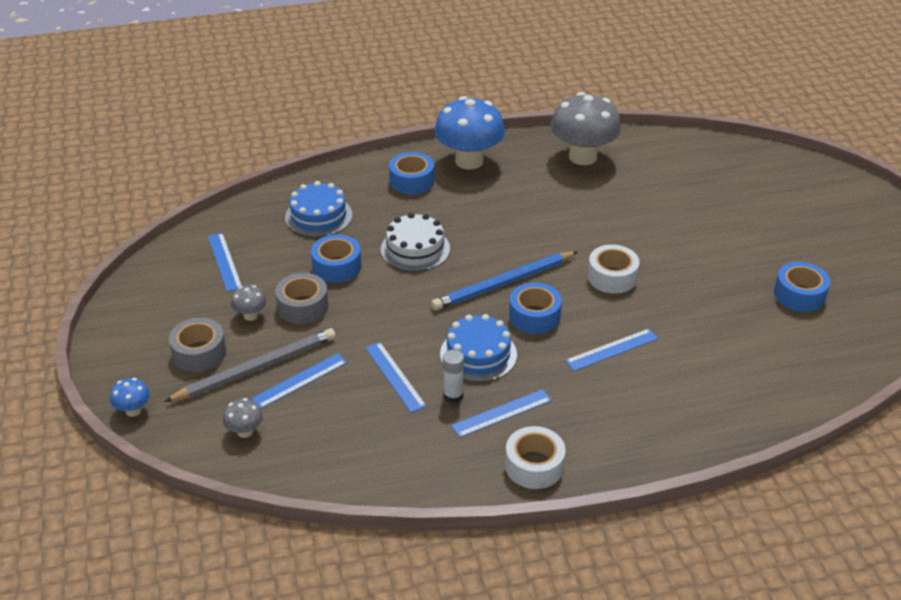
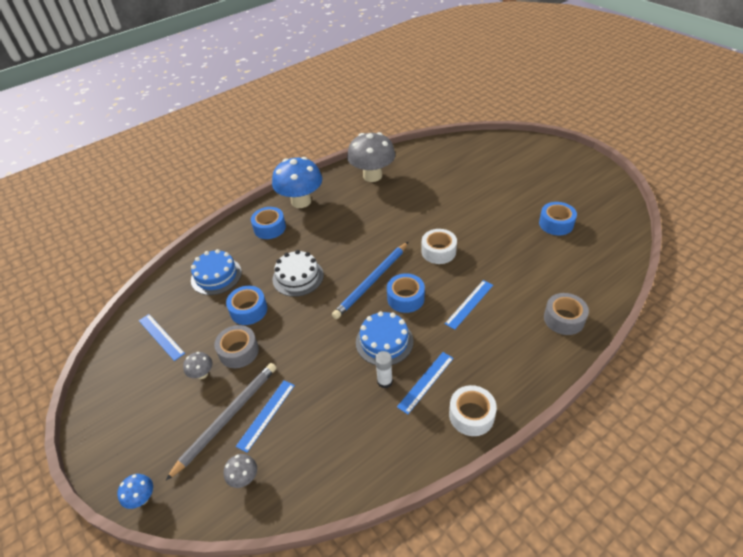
camera: 20 degrees left, 5 degrees up
(199, 353) = (175, 422): grey tape -> grey tape (564, 319)
(395, 376) = (335, 382): blue ruler -> none

